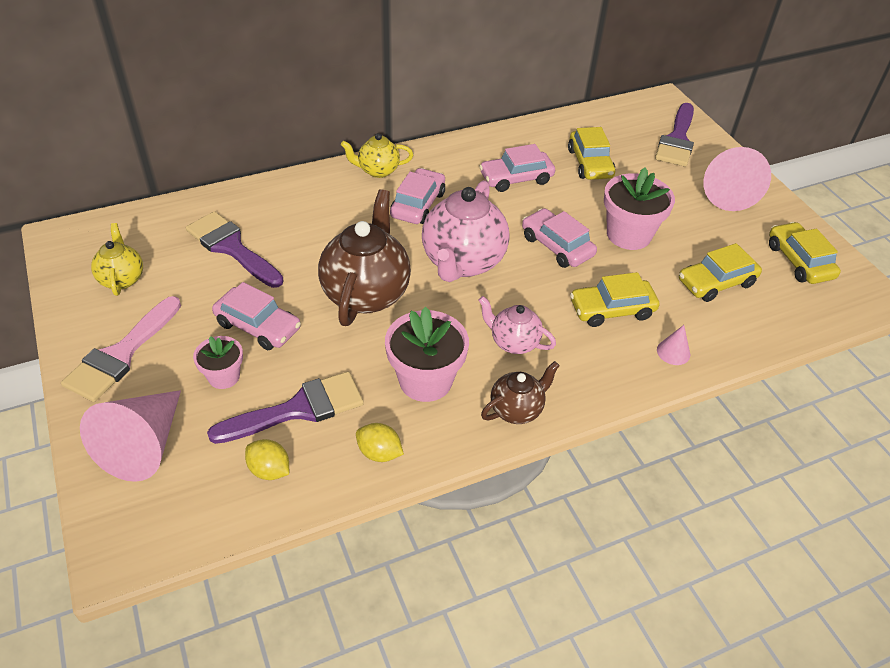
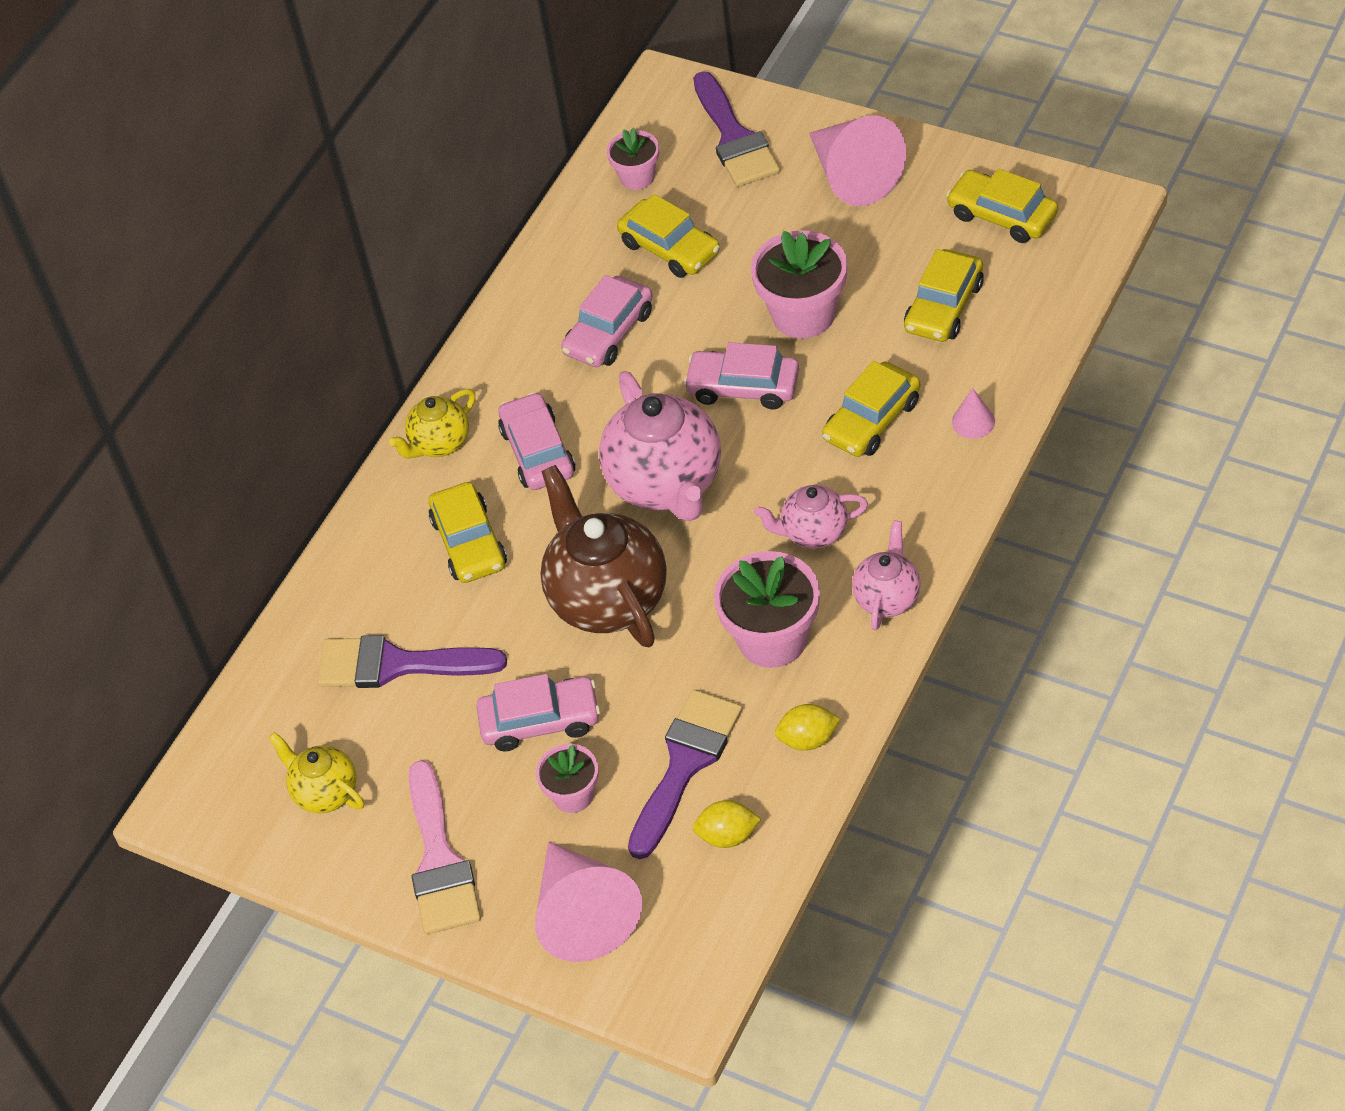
camera: 30 degrees left, 5 degrees up
(335, 220) = (469, 543): none -> yellow car
(517, 409) = (887, 598): brown teapot -> pink teapot
(607, 126) = (637, 177): none -> pink flower pot

